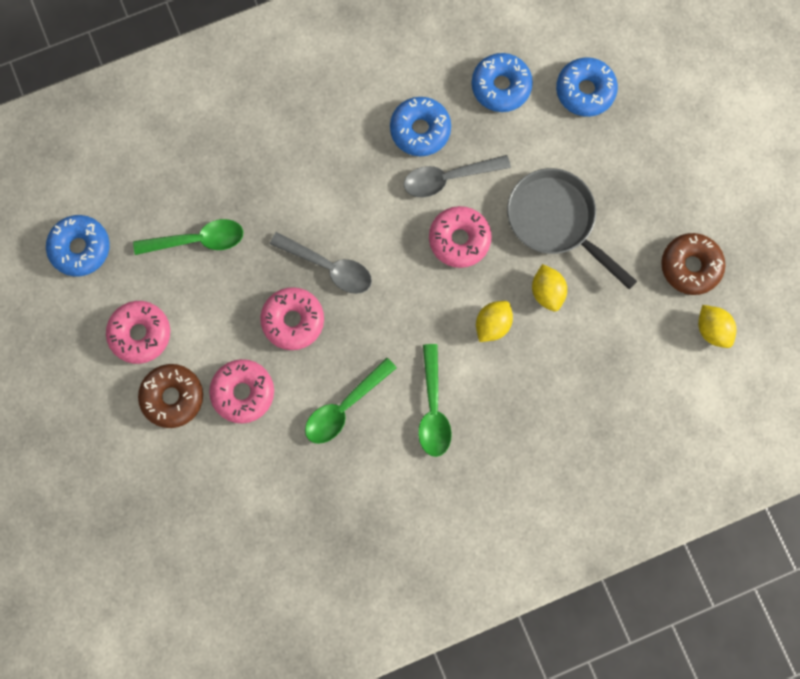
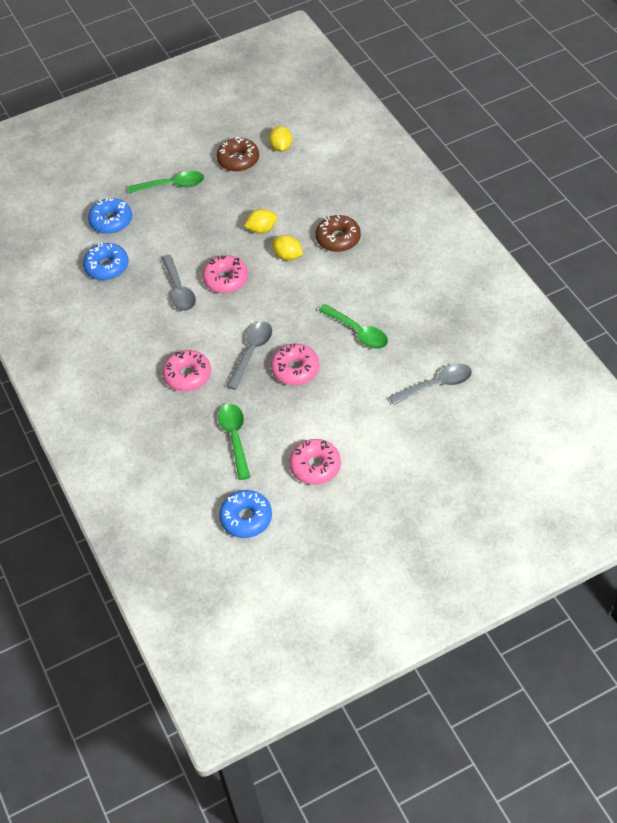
camera: 90 degrees left, 25 degrees down
(172, 397) = (364, 438): brown donut -> brown donut (338, 239)
(242, 500) = (436, 385): none -> grey spoon
(243, 392) = (355, 394): pink donut -> pink donut (187, 375)
(420, 130) = (141, 309): blue donut -> none
(433, 408) = (353, 282): green spoon -> green spoon (172, 185)
(555, 221) = (209, 229): grey pan -> none
(712, 329) = (281, 147): yellow lemon -> yellow lemon turned 60 degrees counterclockwise

